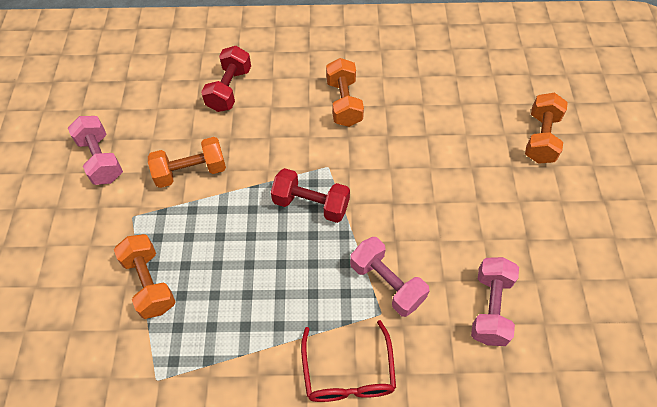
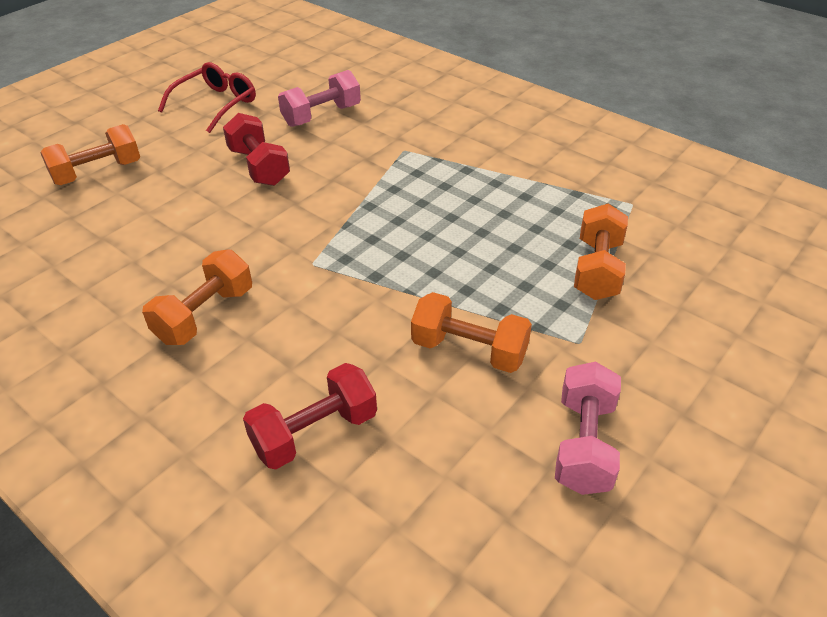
camera: 140 degrees left, 15 degrees down
(311, 204) = (370, 243): red dumbbell -> red dumbbell (259, 167)
(348, 373) = (468, 137): red glasses -> red glasses (216, 104)
(387, 283) = (376, 161): pink dumbbell -> none

